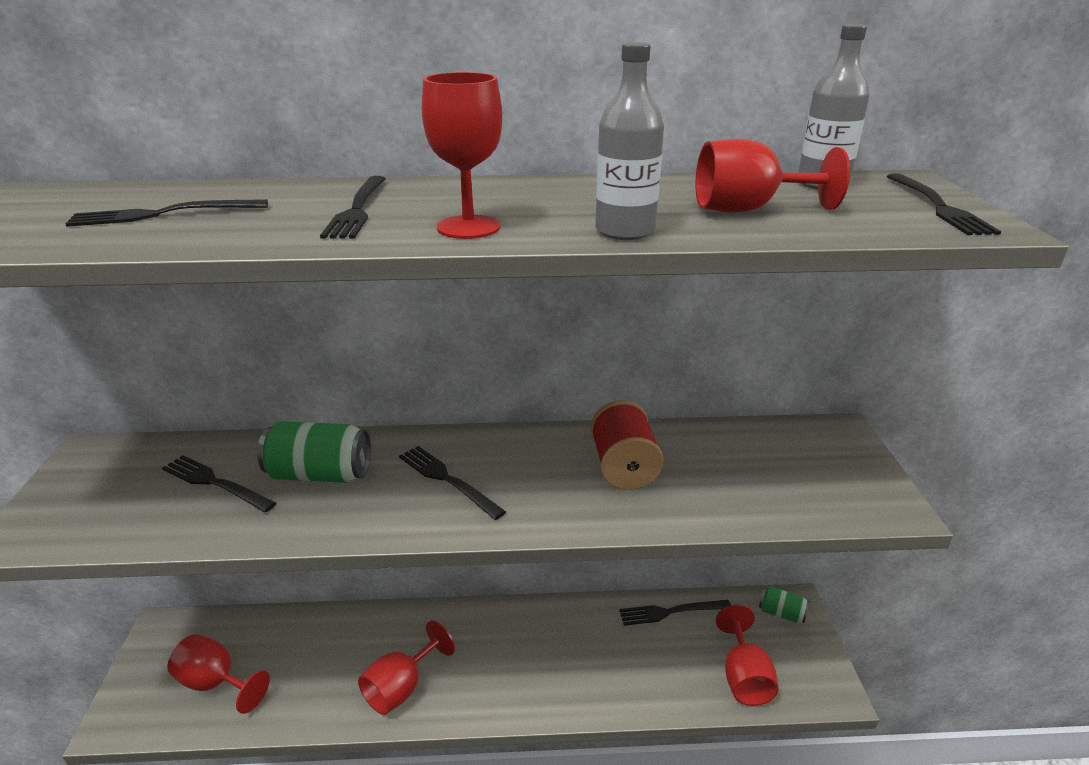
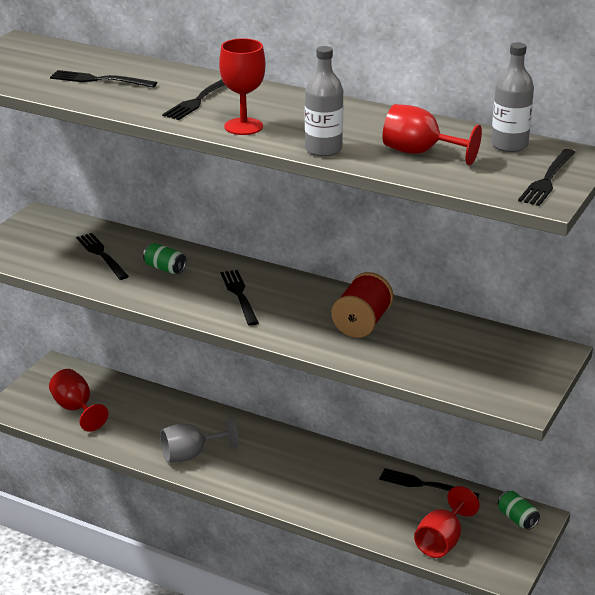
camera: 30 degrees right, 0 degrees up
(320, 474) = (165, 268): green can -> green can, size x0.58
(401, 687) = (191, 455): red goblet -> grey goblet

